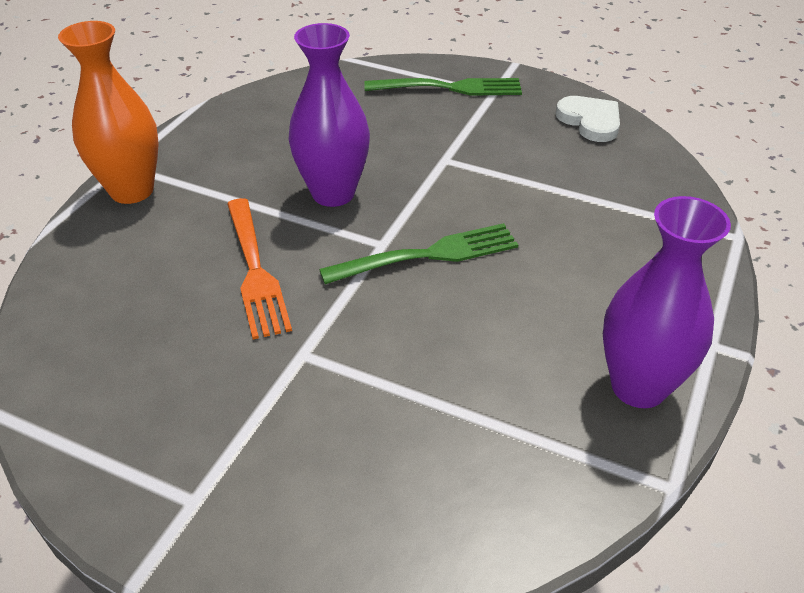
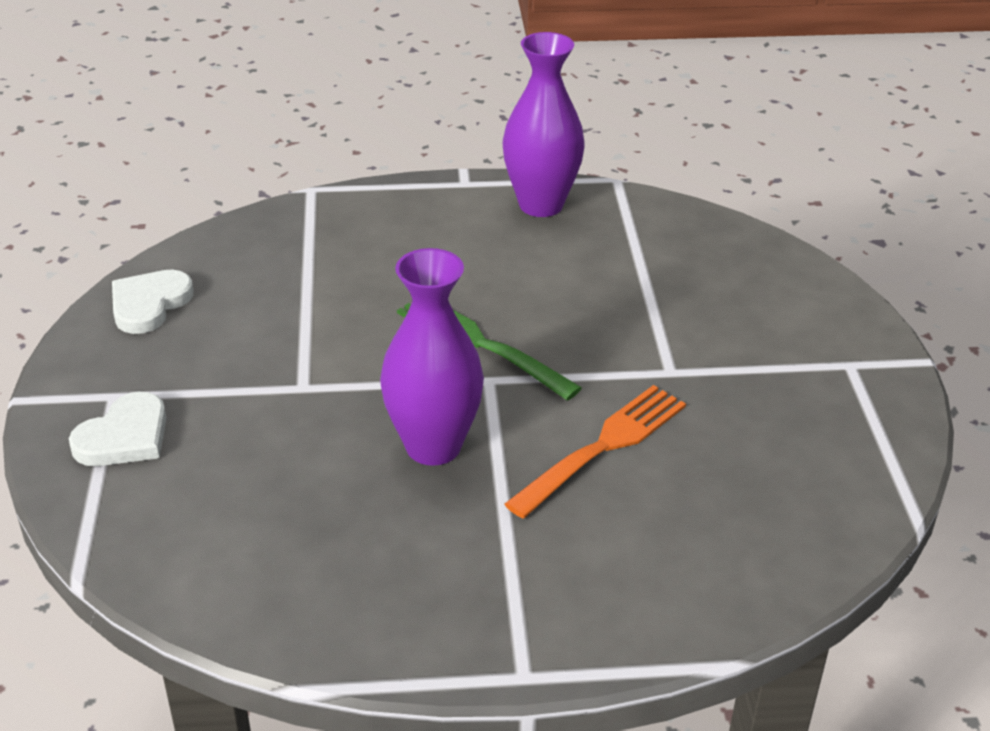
camera: 120 degrees left, 5 degrees down
(132, 190) = (566, 629): orange vase -> none
(449, 88) = (124, 437): green fork -> white heart

